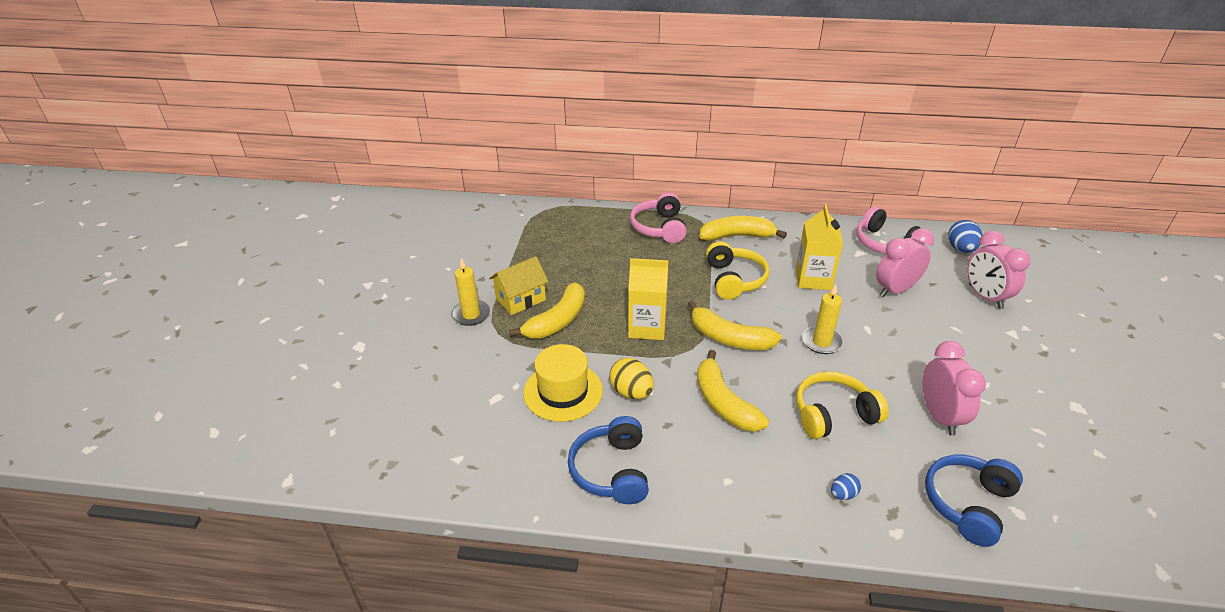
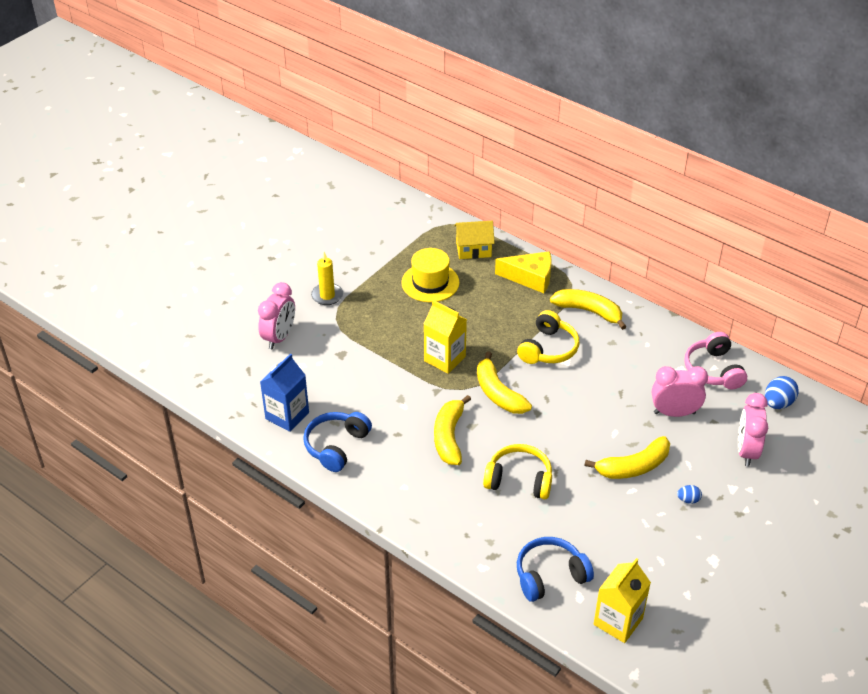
camera: 30 degrees right, 5 degrees up
(520, 299) = (371, 298): yellow house -> yellow house (473, 250)
(524, 462) = (287, 415): none -> blue carton
(557, 321) = (384, 326): yellow banana -> yellow banana (633, 467)
(563, 391) = (347, 380): yellow hat -> yellow hat (430, 282)
(631, 392) = (392, 401): yellow egg -> none
(659, 228) = (530, 278): pink headphones -> yellow cheese
(813, 279) = (614, 375): yellow carton -> yellow carton (618, 621)
(821, 342) = (566, 426): yellow candle -> none
(843, 494) = (471, 530): blue egg -> blue egg (688, 500)
(939, 416) = (596, 517): pink clock -> pink clock (279, 337)

